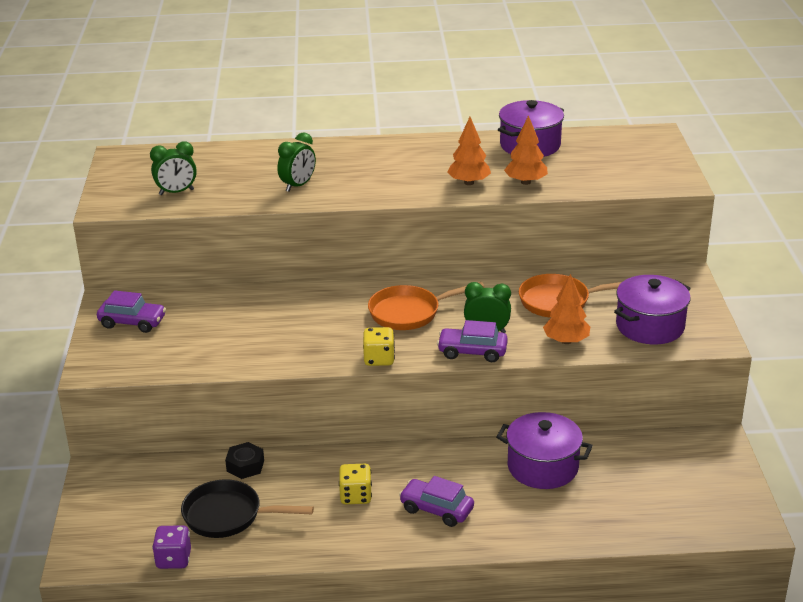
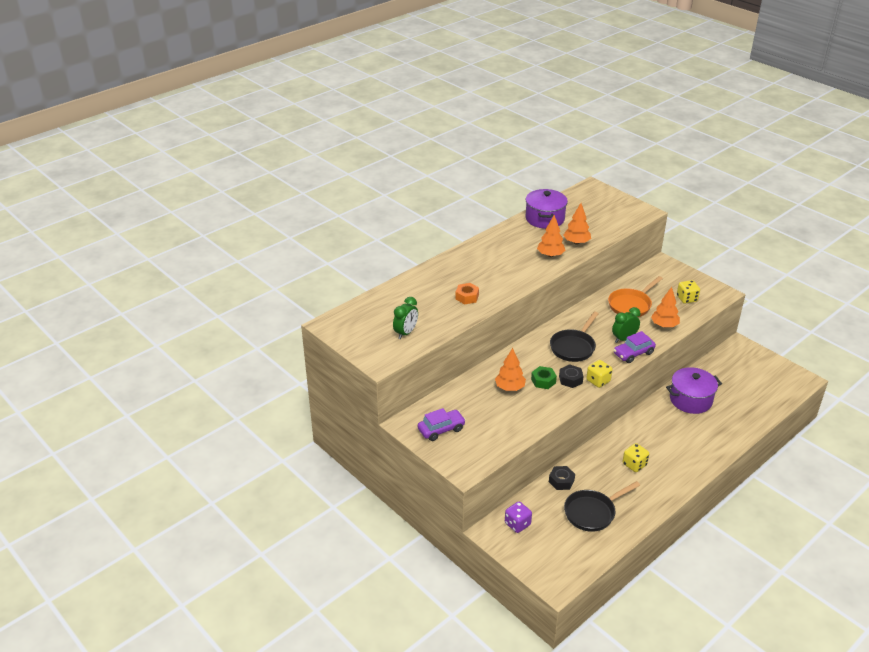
camera: 40 degrees left, 5 degrees up
(173, 559) = (601, 552): purple dice -> purple dice (517, 524)
(267, 318) = (510, 388): none -> orange tree
(298, 186) = (467, 297): green clock -> orange nut
(315, 329) = (543, 381): none -> green nut
(349, 342) = (570, 379): none -> black nut
(409, 313) = (573, 347): orange pan -> black pan
(436, 510) = (677, 449): purple car -> none
(650, 326) = (686, 299): purple pot -> yellow dice

